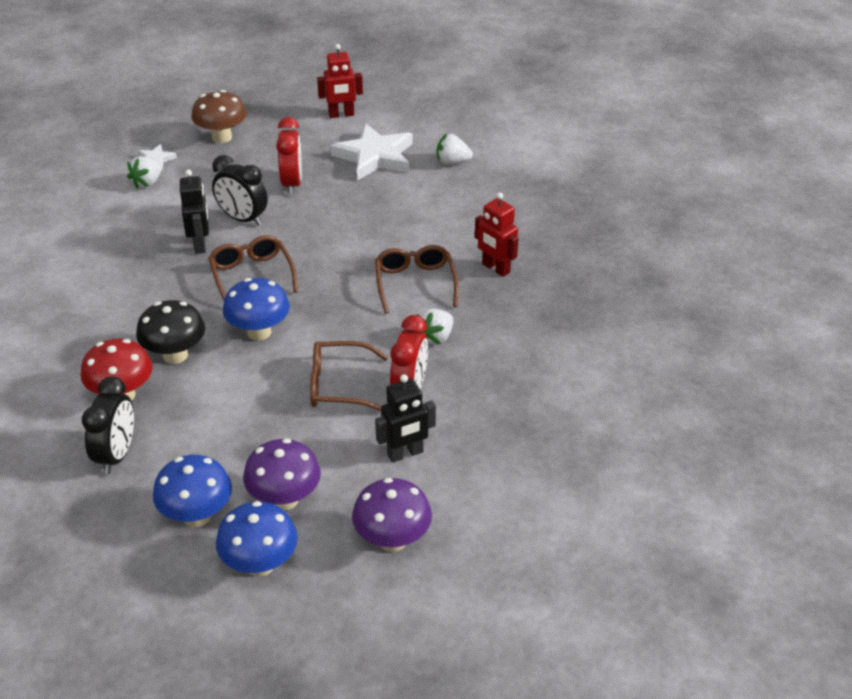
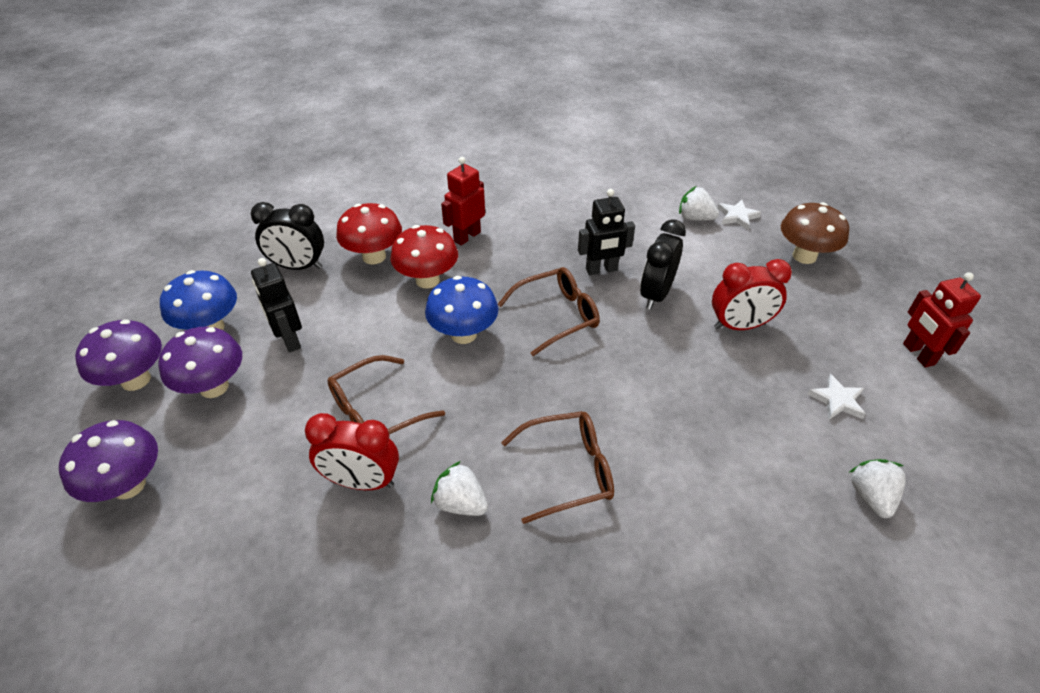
camera: 85 degrees right, 5 degrees up
(175, 355) = (427, 280): black mushroom -> red mushroom
(260, 564) = (136, 380): blue mushroom -> purple mushroom
(339, 385) = (376, 411): brown glasses -> brown glasses turned 120 degrees counterclockwise
(375, 157) = (837, 400): white star -> white star, size x0.47
(405, 454) = (256, 486): black robot -> black robot (289, 340)
(495, 268) = (619, 572): red robot -> red robot (467, 236)

